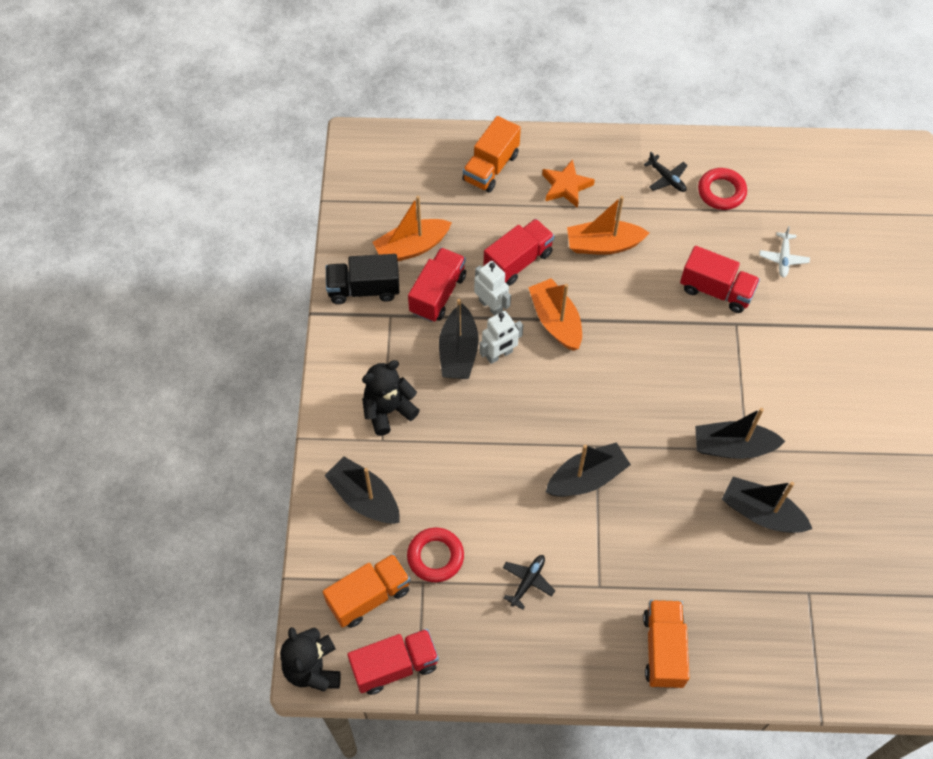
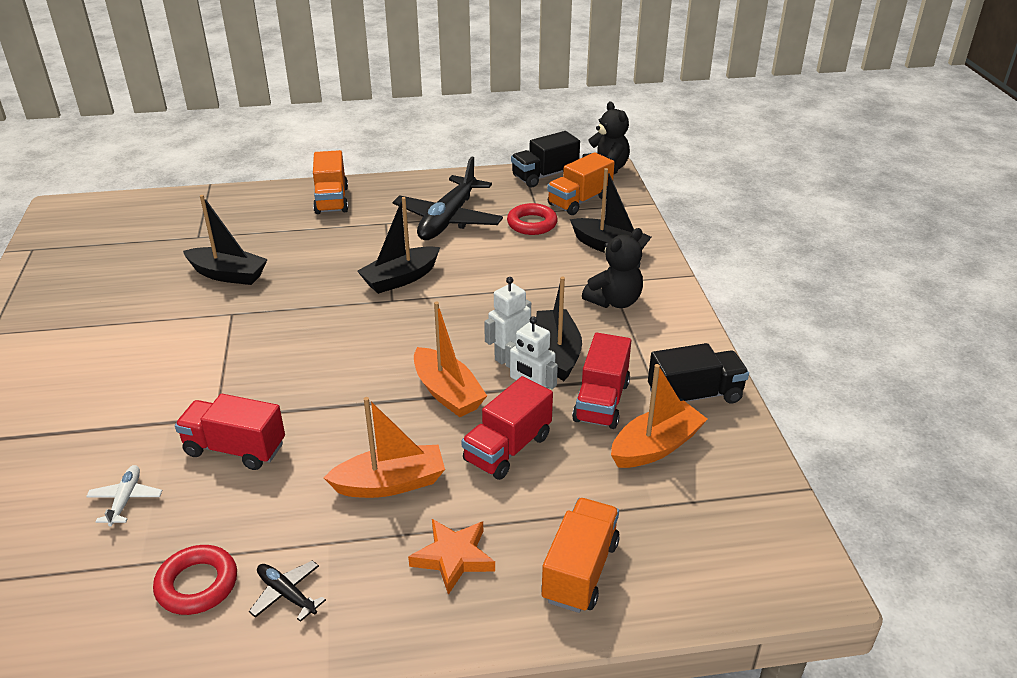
camera: 170 degrees right, 25 degrees down
(395, 666) = (544, 176): red truck -> black truck
(528, 581) = (448, 219): black plane -> black plane, size x2.30
(732, 447) = (246, 313): black boat -> none

